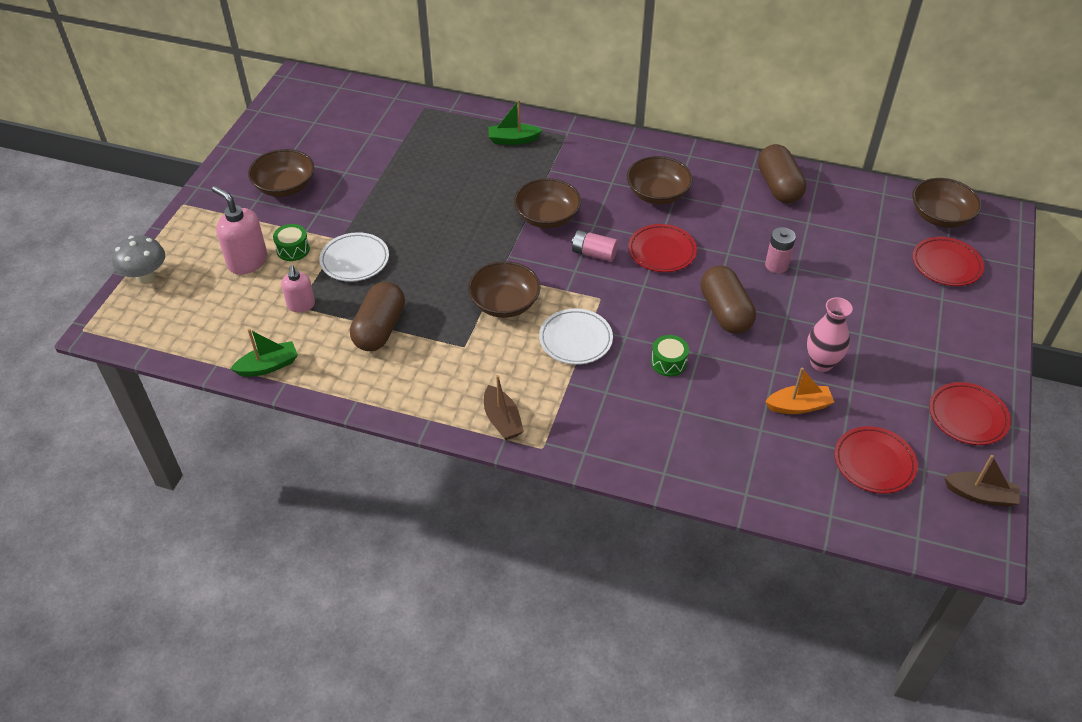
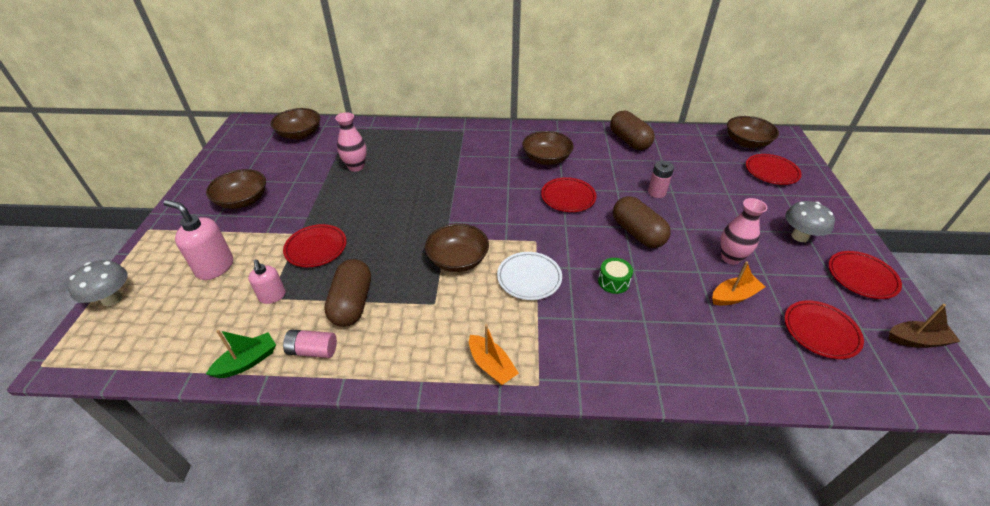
camera: 15 degrees left, 5 degrees down
(293, 249) = (257, 249): green drum -> none
(355, 260) = (316, 248): white plate -> red plate
(420, 164) = (356, 167): none -> pink vase
(502, 420) = (491, 365): brown boat -> orange boat
(513, 140) = (424, 140): green boat -> none
(547, 217) = (469, 188): brown bowl -> brown bowl (299, 134)
(594, 253) = (516, 208): pink battery -> pink battery (312, 350)
(925, 355) = (799, 236): none -> grey mushroom

